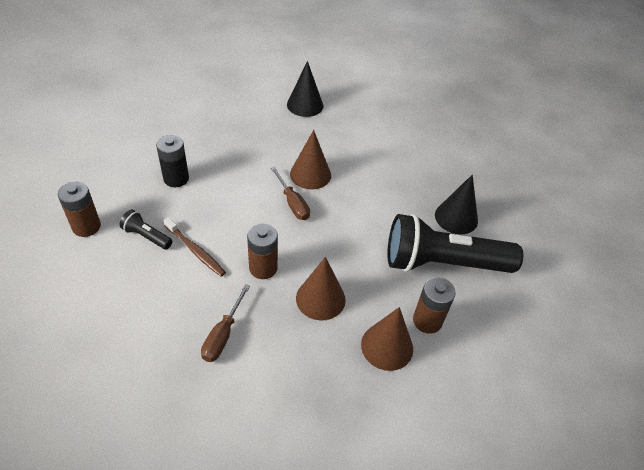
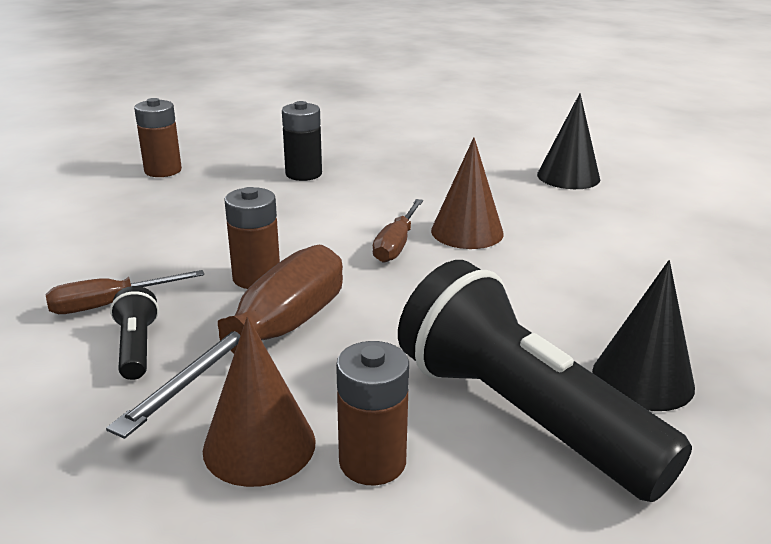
camera: 50 degrees right, 20 degrees down
(147, 236) = (196, 199): black flashlight -> black flashlight (137, 347)
(195, 251) = (217, 230): brown toothbrush -> none
(320, 299) = (267, 341): brown cone -> brown screwdriver

